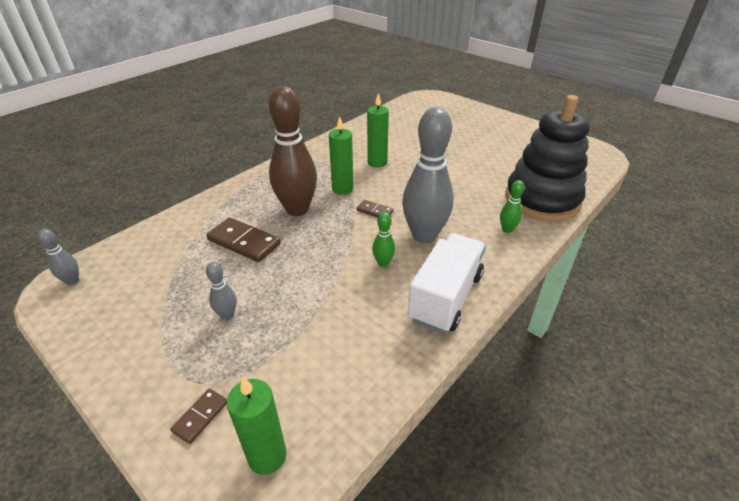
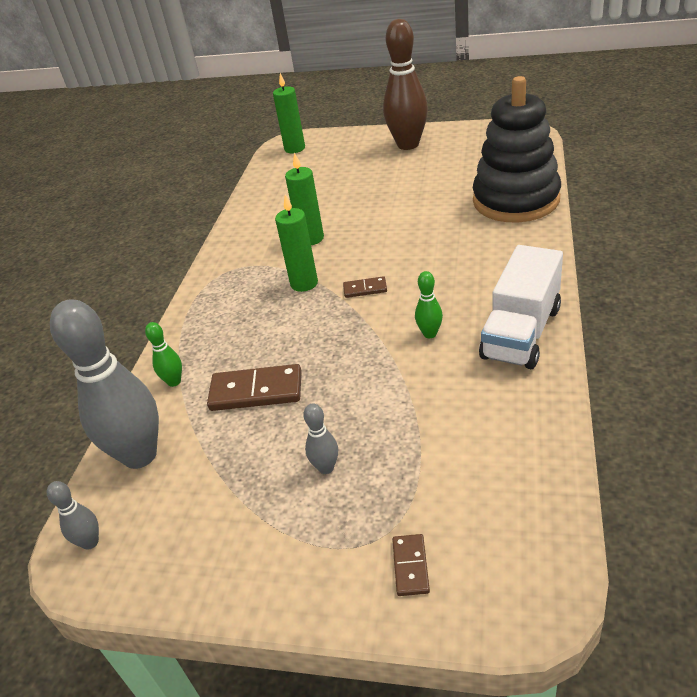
camera: 25 degrees left, 0 degrees up
(267, 456) = (511, 554): green candle -> green candle (294, 148)
(297, 209) = (277, 329): brown bowling pin -> brown bowling pin (408, 145)
(424, 236) = (441, 288): grey bowling pin -> grey bowling pin (140, 455)
(445, 297) = (521, 332): white truck -> white truck turned 150 degrees counterclockwise
(507, 229) = (512, 243): green bowling pin -> green bowling pin (174, 382)

